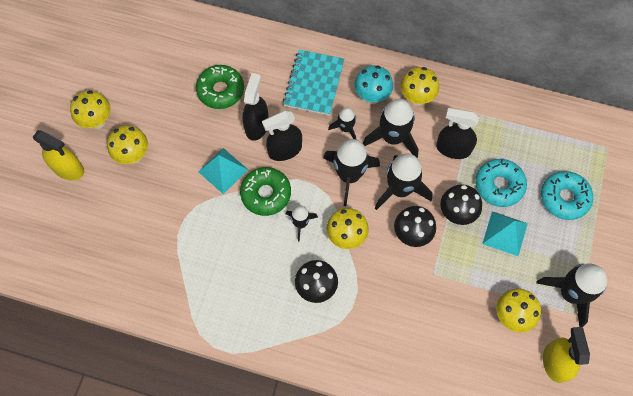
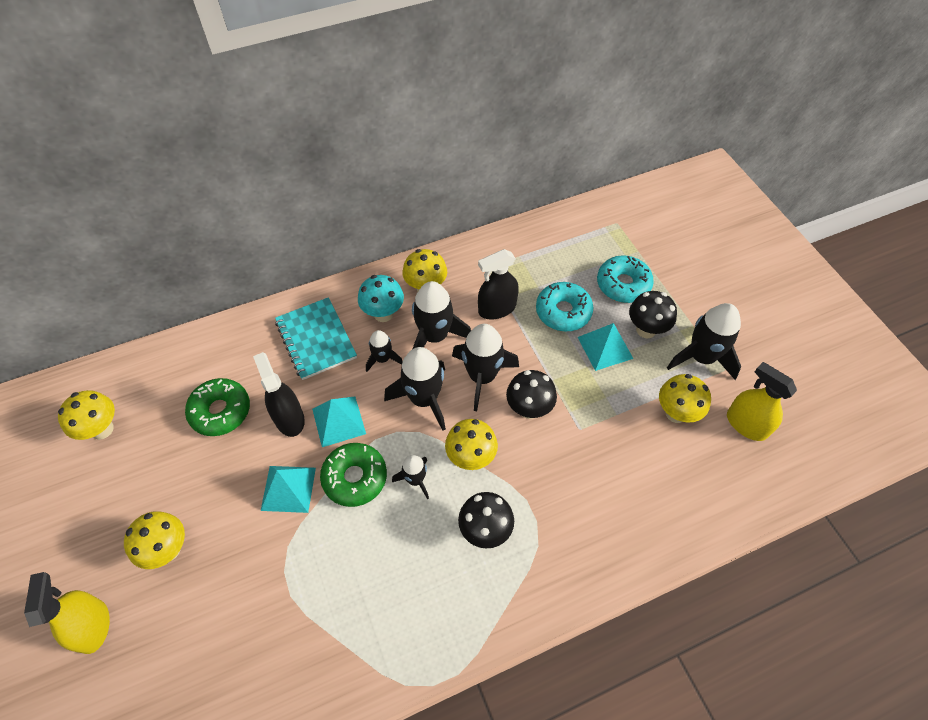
camera: 40 degrees left, 10 degrees down
(68, 169) = (93, 626): yellow spray bottle -> yellow spray bottle turned 90 degrees counterclockwise
(97, 121) = (92, 544): yellow mushroom -> yellow mushroom (102, 429)
(285, 150) = (339, 421): black spray bottle -> turquoise pyramid
(456, 213) = (550, 361): black mushroom -> black mushroom (646, 330)

